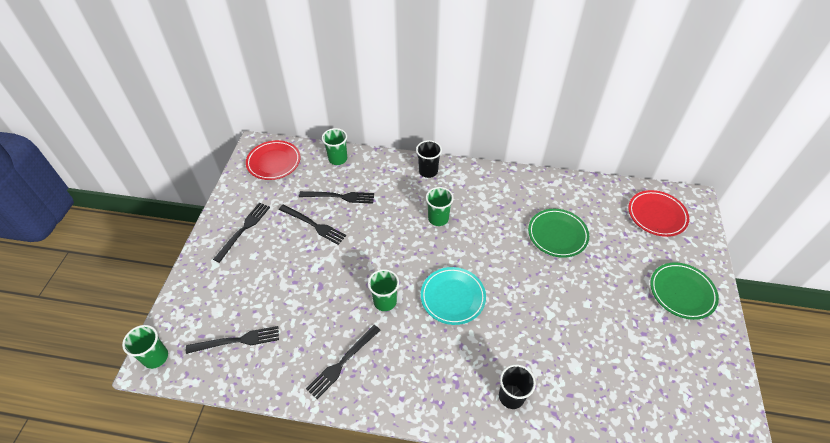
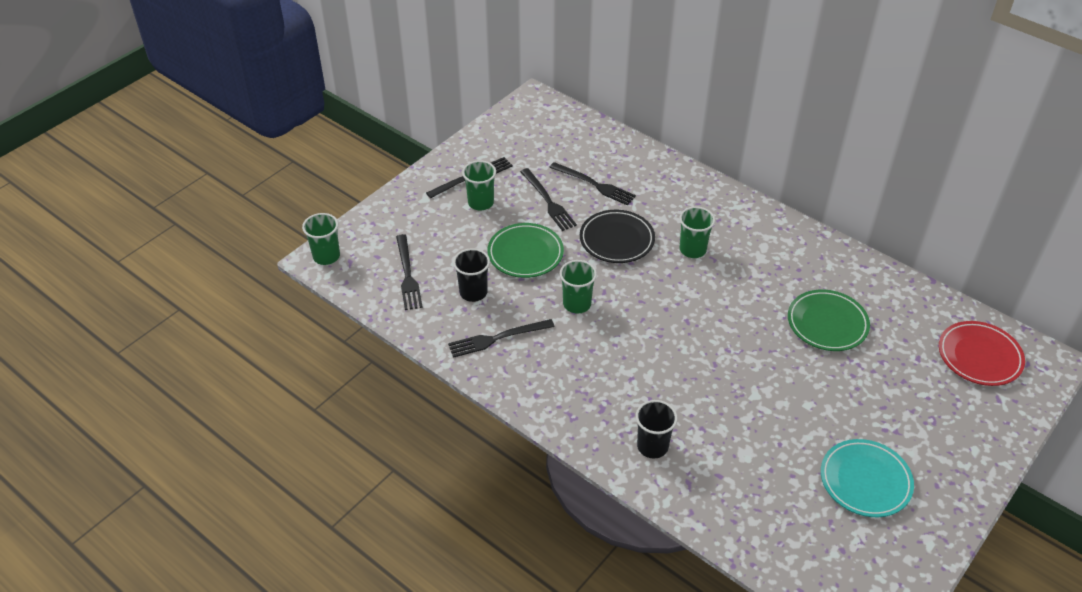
camera: 30 degrees right, 5 degrees down
(237, 341) = (407, 275): black fork -> black fork turned 60 degrees clockwise
(274, 162) = (544, 122): red plate -> none
(338, 159) = (617, 145): green cup -> green cup (480, 203)
(382, 234) = (617, 240): none -> black plate
(428, 171) = (715, 197): black cup -> black cup (473, 292)
(452, 297) = (654, 331): turquoise plate -> turquoise plate (865, 481)
(682, 292) = (941, 446): green plate -> green plate (525, 254)

